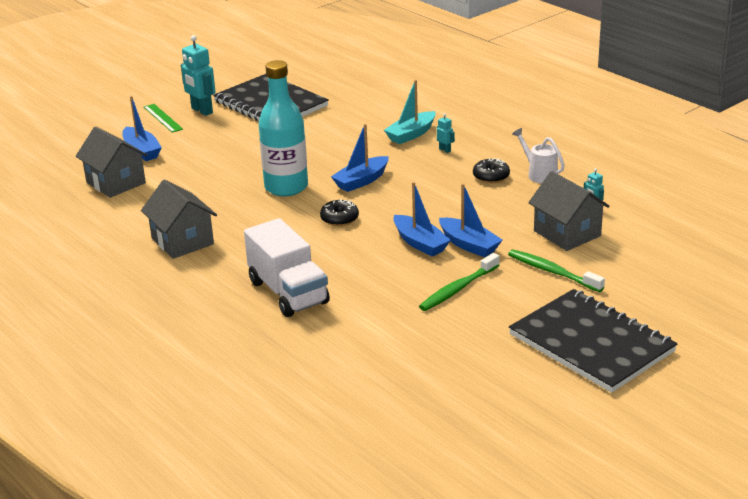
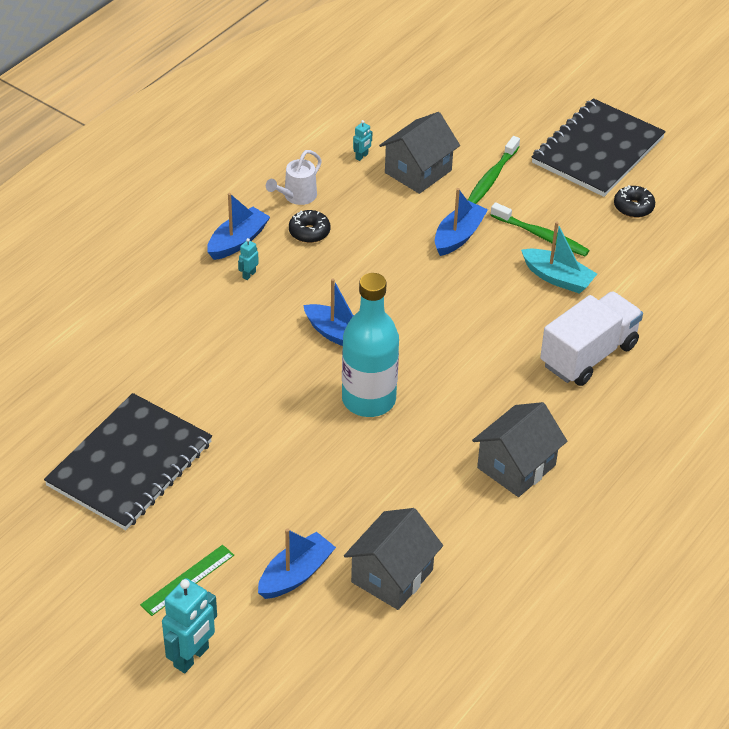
camera: 105 degrees left, 15 degrees up
(201, 111) = (159, 539): turquoise robot -> turquoise robot (191, 657)
(339, 219) = (431, 340): black donut -> black donut (633, 207)
(411, 134) = (210, 308): turquoise boat -> turquoise boat (557, 278)
(420, 243) = (465, 271): blue boat -> blue boat (238, 241)

